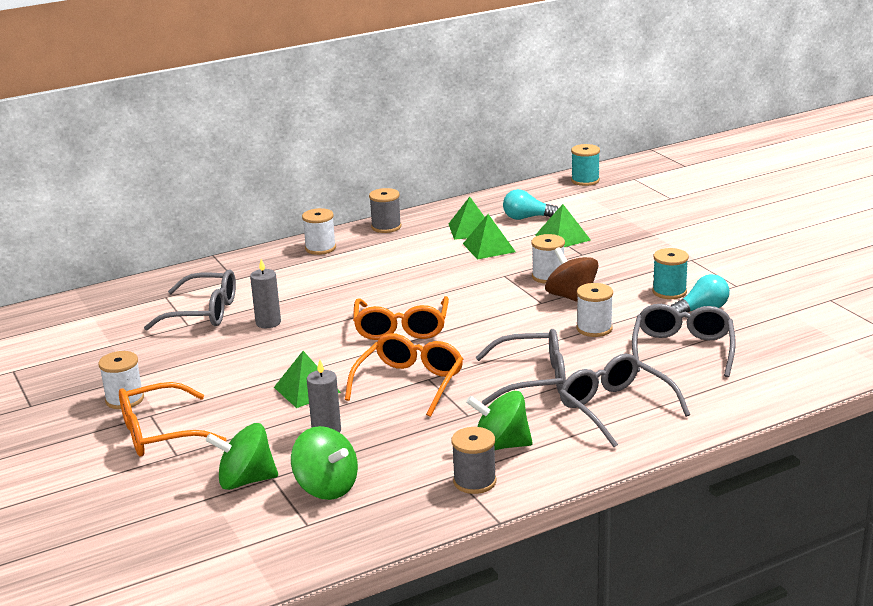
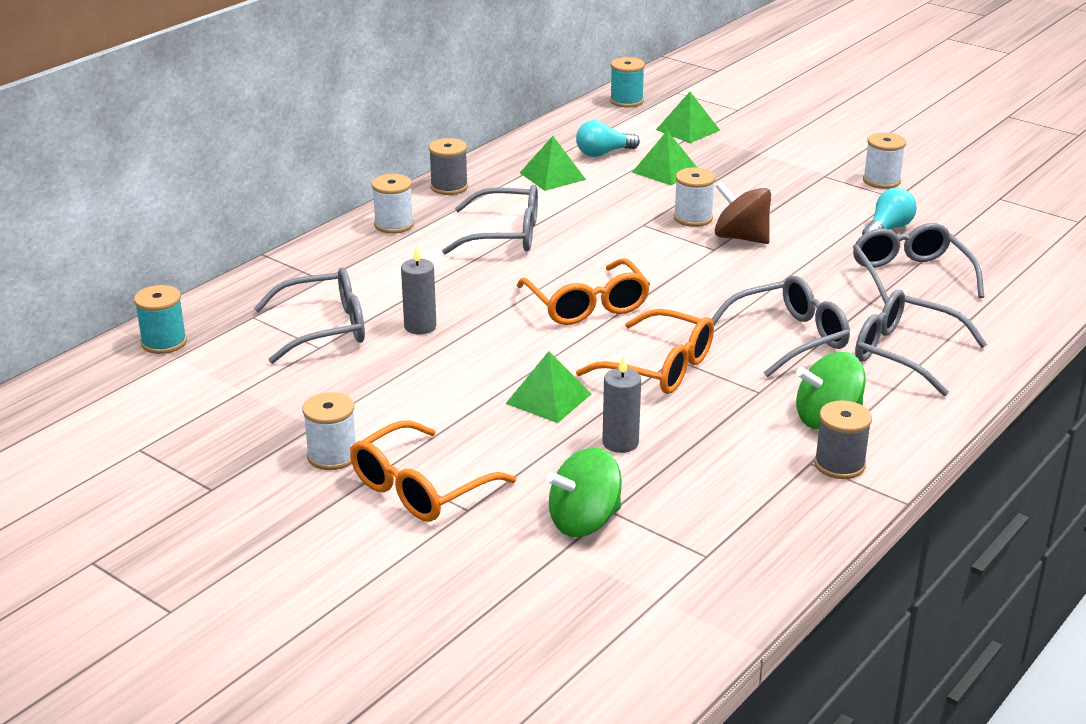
camera: 25 degrees left, 5 degrees up
(326, 487) = (686, 508): green spinning top -> none
(392, 267) = (505, 235): none -> grey glasses
(410, 383) = (660, 368): orange glasses -> orange glasses turned 120 degrees clockwise
(489, 247) = (594, 194): green pyramid -> green pyramid (688, 130)
(594, 328) = (798, 269): white spool -> white spool (881, 181)
(669, 292) = (836, 215): turquoise spool -> turquoise spool (164, 342)

